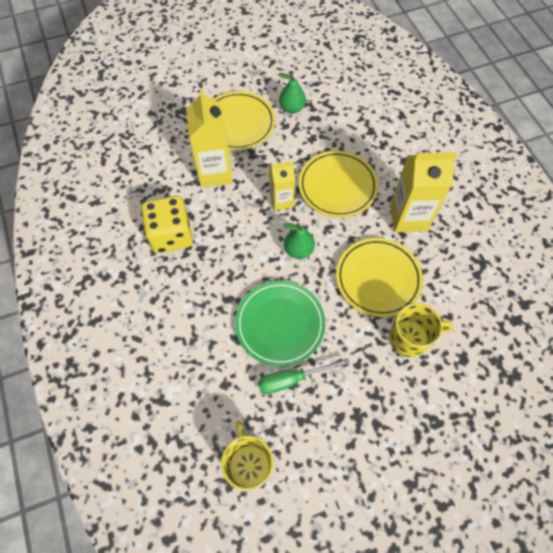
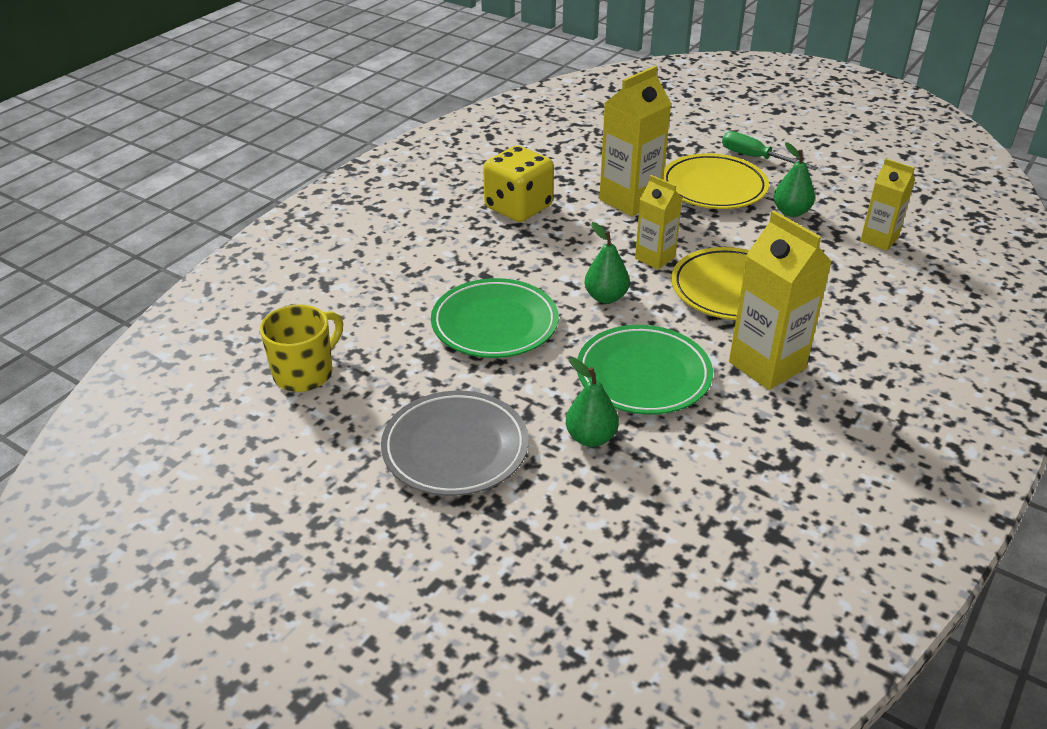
camera: 55 degrees right, 25 degrees down
(292, 379) = (435, 362): green screwdriver -> green screwdriver (756, 158)
(346, 92) = (879, 240): none -> yellow carton
(375, 414) = (455, 448): none -> grey plate
(378, 279) = (643, 375): yellow plate -> green plate
(410, 338) = (591, 438): yellow mug -> green pear

